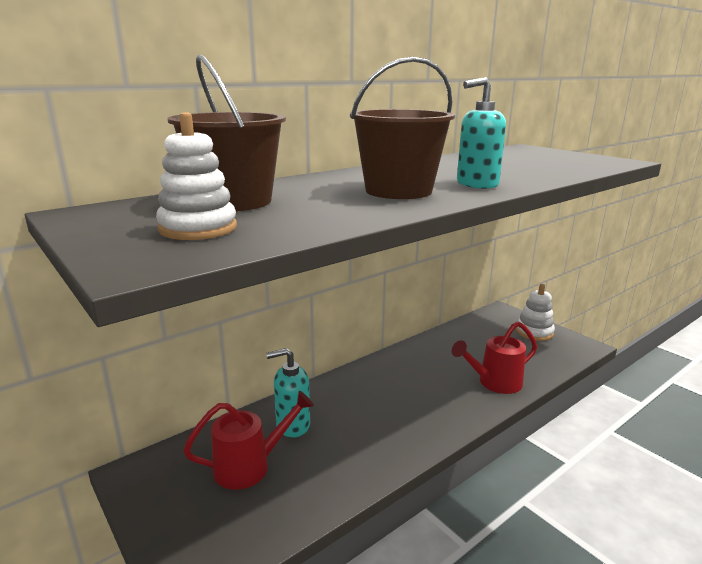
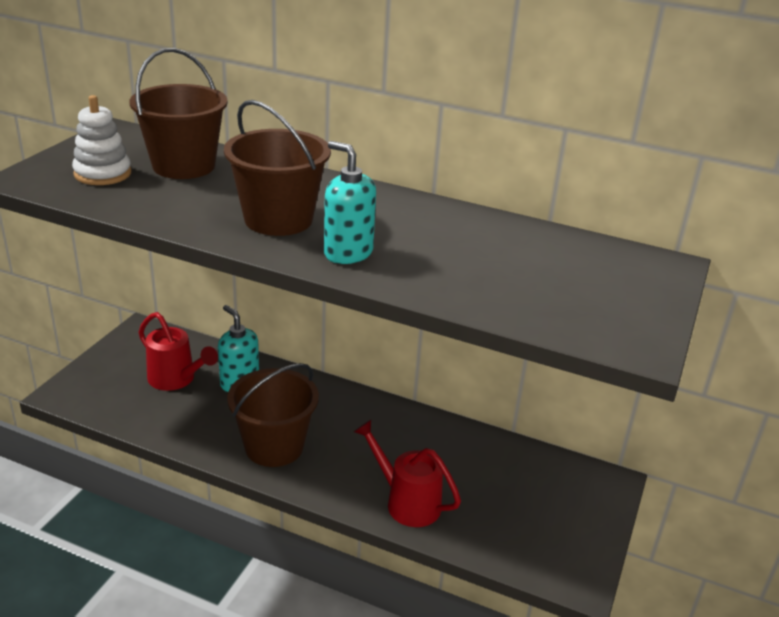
camera: 60 degrees right, 10 degrees up
(398, 428) = (274, 446): none -> brown bucket
(534, 332) = (573, 523): white stacking toy -> none

